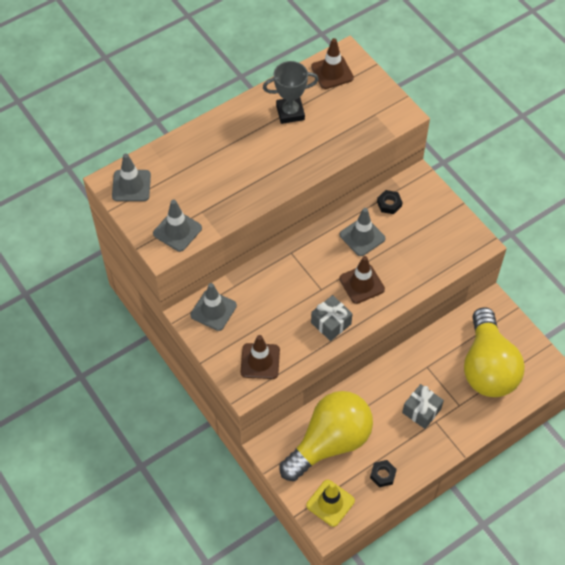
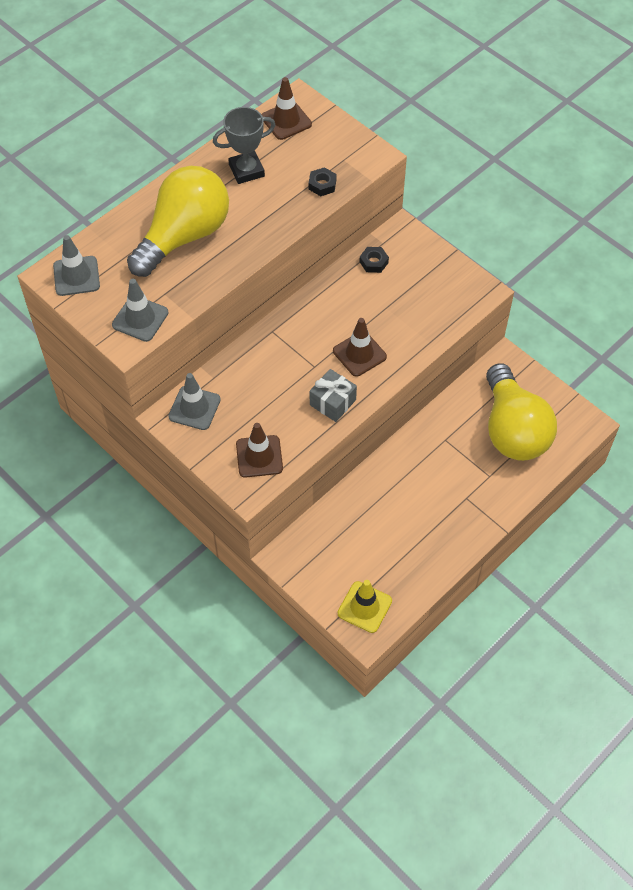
camera: 10 degrees left, 0 degrees up
(329, 442) = (351, 540): yellow light bulb -> yellow light bulb (184, 236)
(362, 237) = (350, 302): grey traffic cone -> none
(383, 475) = (418, 566): black nut -> black nut (322, 185)
(421, 411) = (448, 489): grey gift -> none

